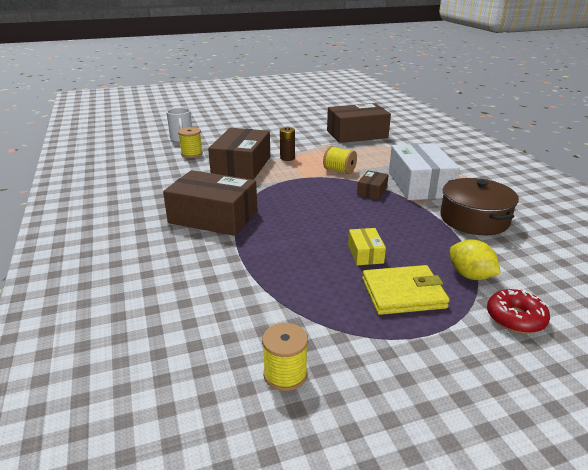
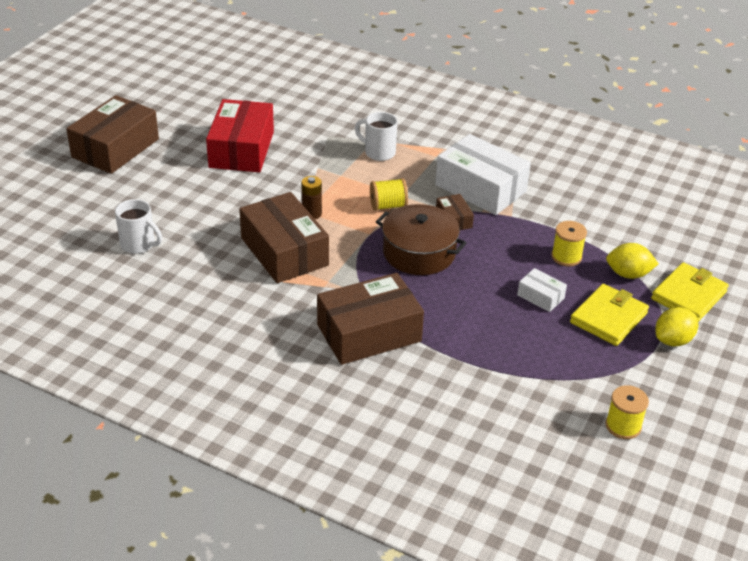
camera: 45 degrees left, 10 degrees up
(191, 154) = (197, 262): yellow spool -> yellow spool (566, 257)
(300, 126) = (242, 149): none -> red box
(357, 134) = (326, 136): brown box -> brown box (115, 148)
(365, 254) = (540, 297): yellow box -> white box
(377, 149) = (378, 152): none -> white mug
(444, 341) = (673, 340): none -> yellow lemon
(474, 219) = (568, 211): brown pot -> brown pot (419, 253)
(515, 318) = (689, 295): red donut -> yellow wallet

